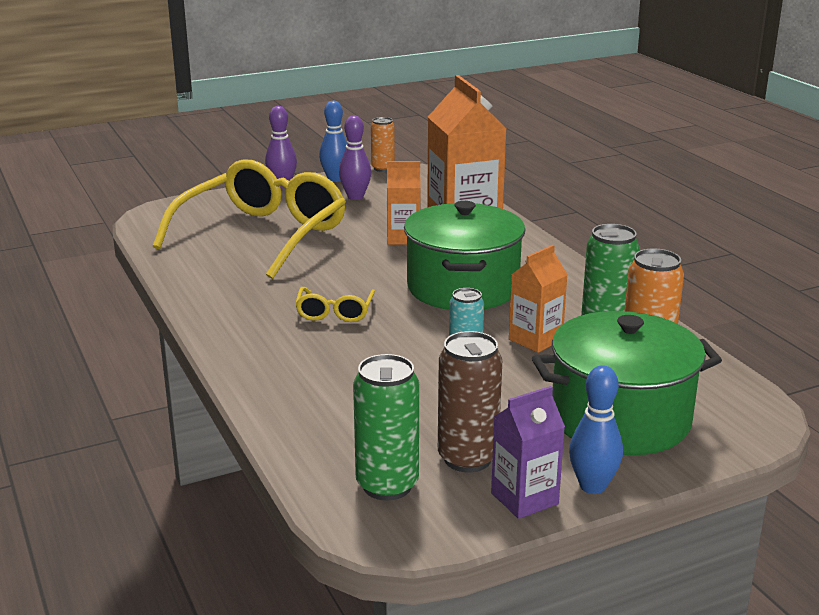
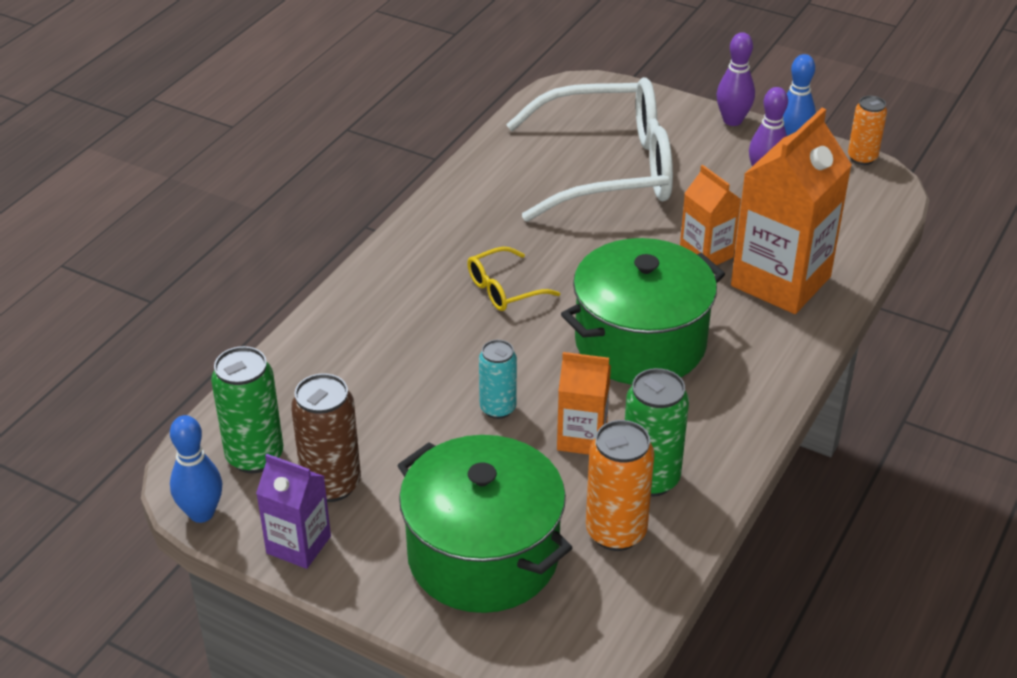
camera: 55 degrees right, 15 degrees up
(262, 235) = (607, 169): yellow glasses -> white glasses
(592, 486) = (351, 580): blue bowling pin -> blue bowling pin (201, 513)

